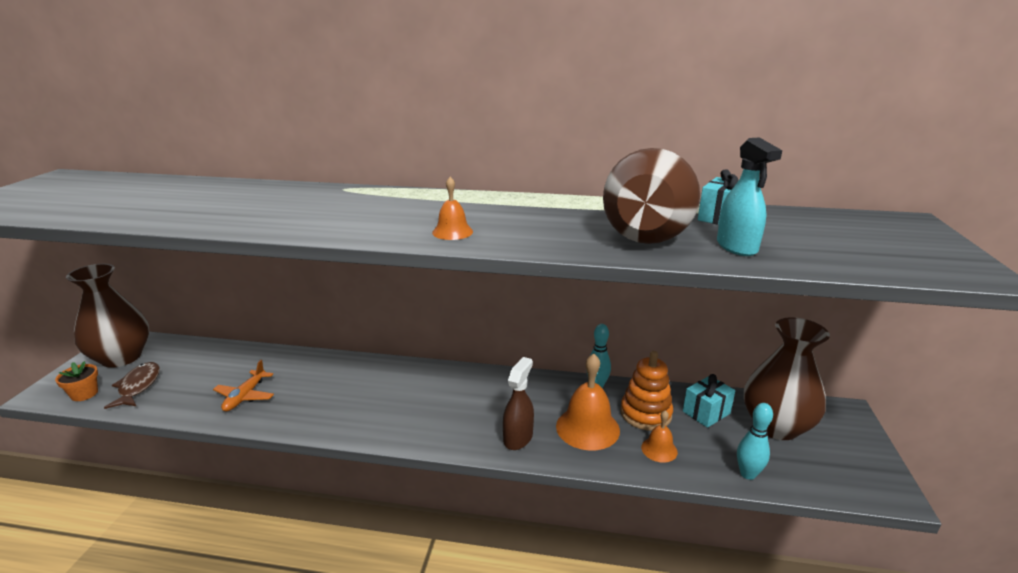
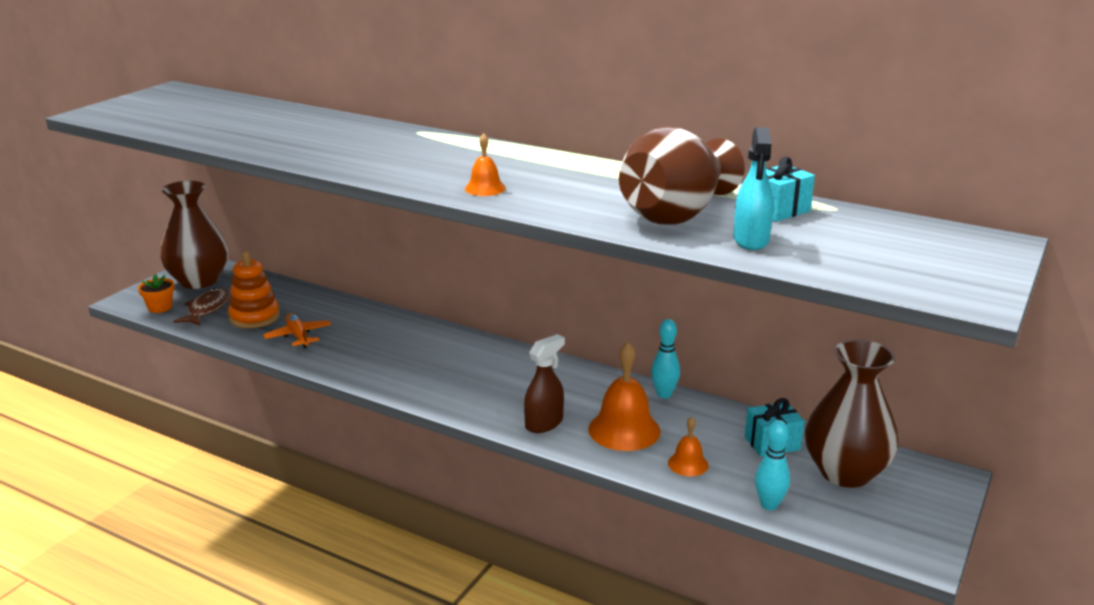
camera: 20 degrees right, 0 degrees up
(245, 396) = (298, 336): orange plane -> orange plane turned 120 degrees clockwise
(645, 414) = (699, 430): orange stacking toy -> orange stacking toy (254, 317)

